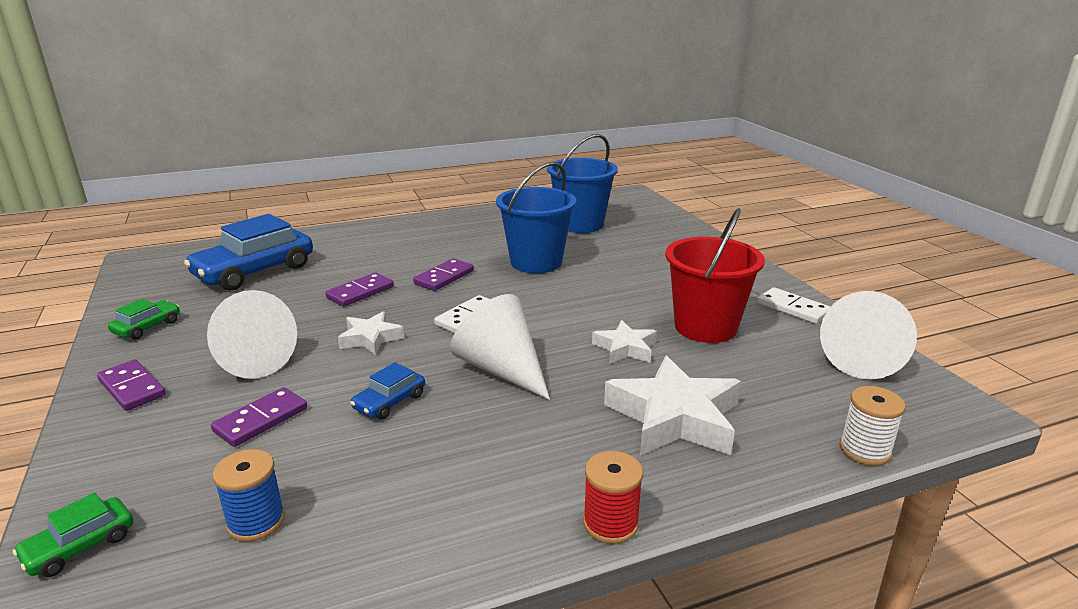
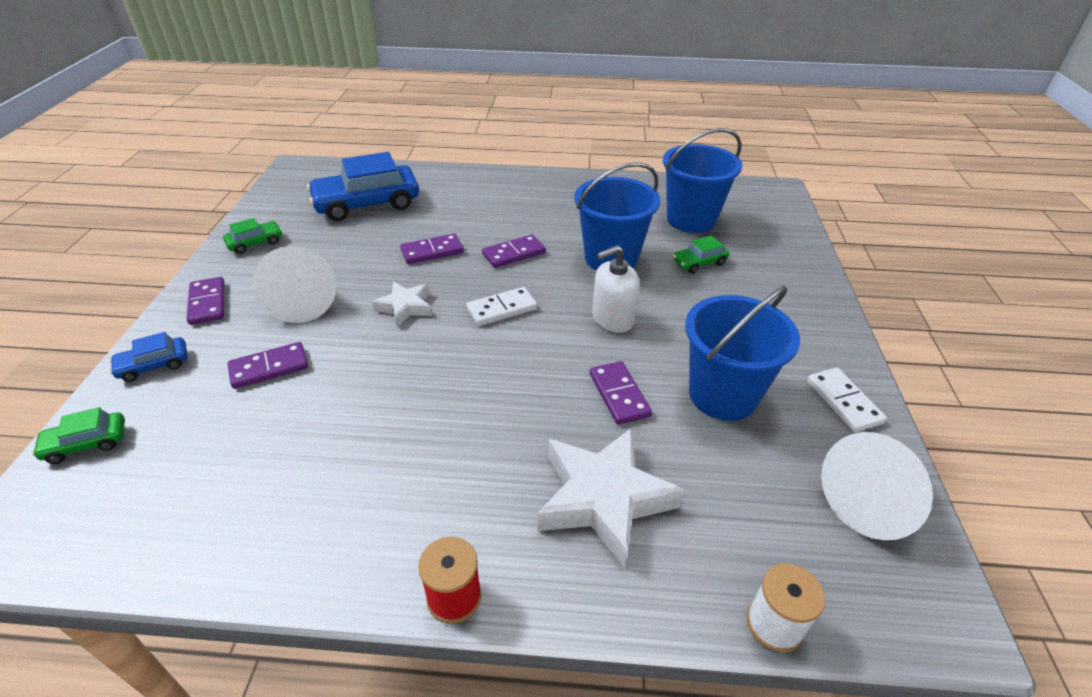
camera: 25 degrees right, 15 degrees up
(256, 522) = (201, 470): blue spool -> none
(389, 402) = (372, 384): blue car -> blue car (154, 365)
(502, 369) = (487, 381): white cone -> none
(574, 301) = (612, 319): none -> white soap dispenser
(612, 250) = (699, 263): none -> green car
(625, 348) = (619, 395): white star -> purple domino
(705, 327) = (723, 395): red bucket -> blue bucket

